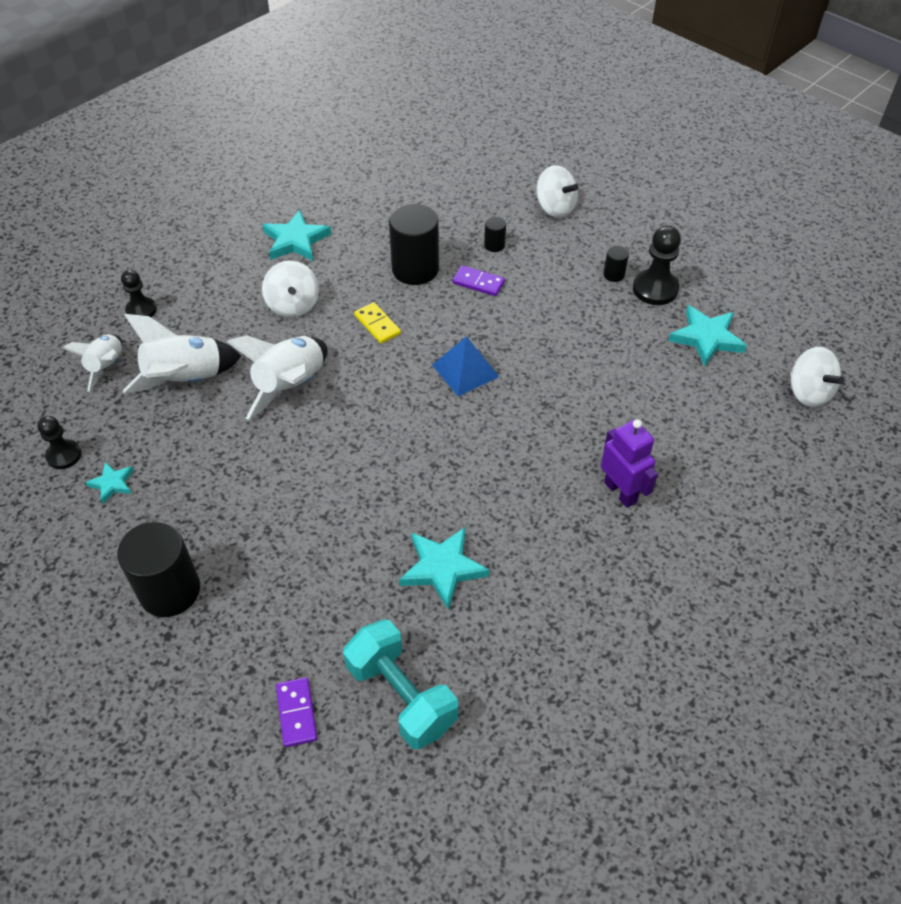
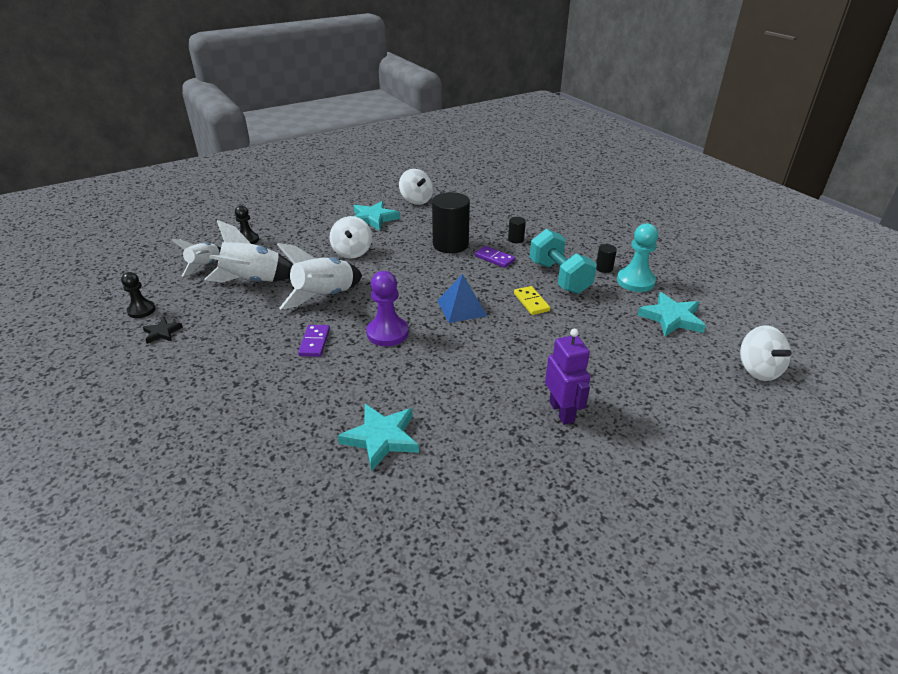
camera: 15 degrees right, 15 degrees down
(112, 483) = (162, 332): turquoise star -> black star
(170, 590) = (156, 409): black cylinder -> none
(297, 713) = (198, 525): purple domino -> purple domino (315, 342)
(377, 325) = (407, 271): yellow domino -> yellow domino (531, 302)
(392, 426) = (387, 333): none -> purple pawn
(401, 696) = (296, 533): turquoise dumbbell -> turquoise dumbbell (559, 277)
(555, 208) = (570, 225): white spinning top -> white spinning top (416, 200)
(655, 289) = (635, 281): black pawn -> turquoise pawn

